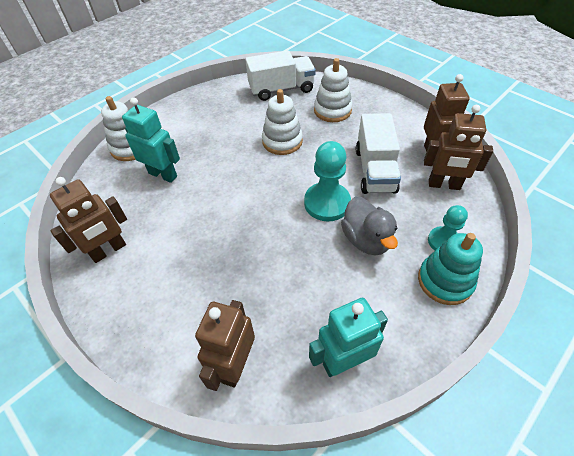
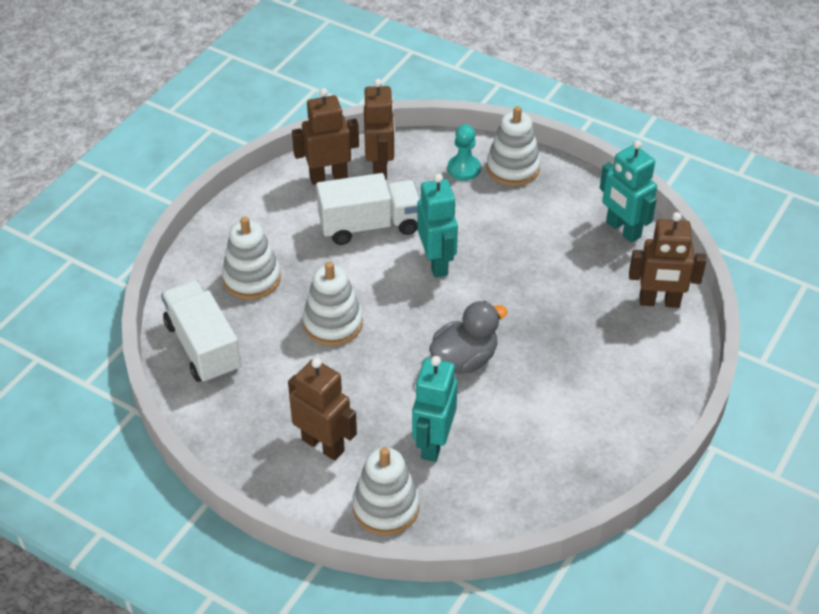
camera: 105 degrees left, 5 degrees down
(109, 250) = (577, 455): brown robot -> brown robot (323, 445)
(327, 203) = (437, 263): turquoise pawn -> turquoise robot
(366, 240) = (481, 225): grey duck -> grey duck (464, 360)
(445, 281) = (513, 168): turquoise stacking toy -> white stacking toy

